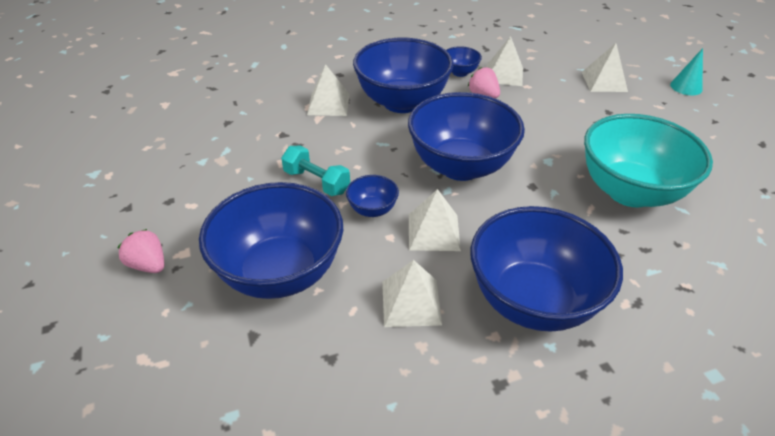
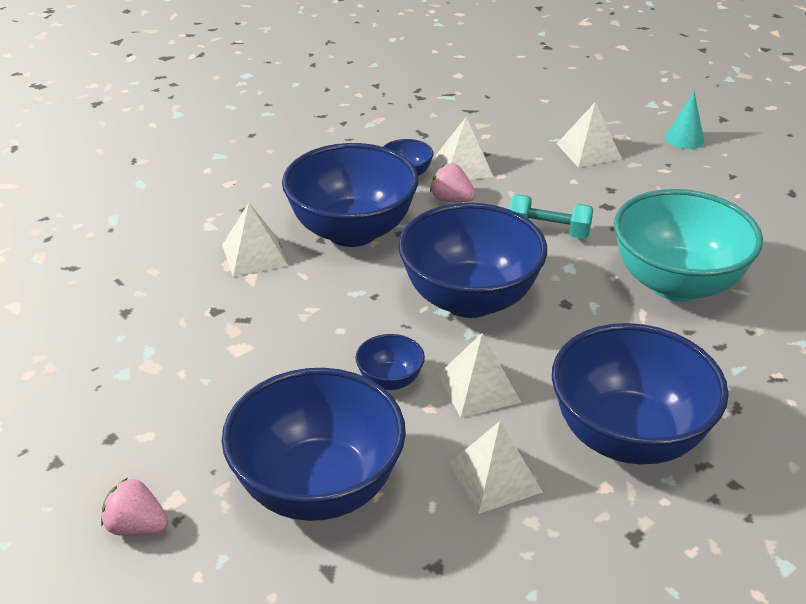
camera: 20 degrees left, 5 degrees down
(316, 182) = (298, 363): turquoise dumbbell -> turquoise dumbbell (548, 231)

